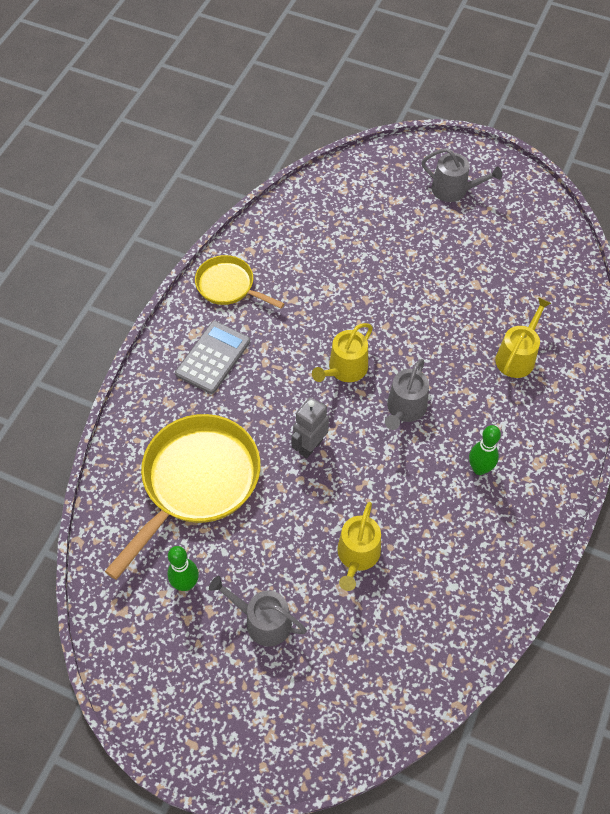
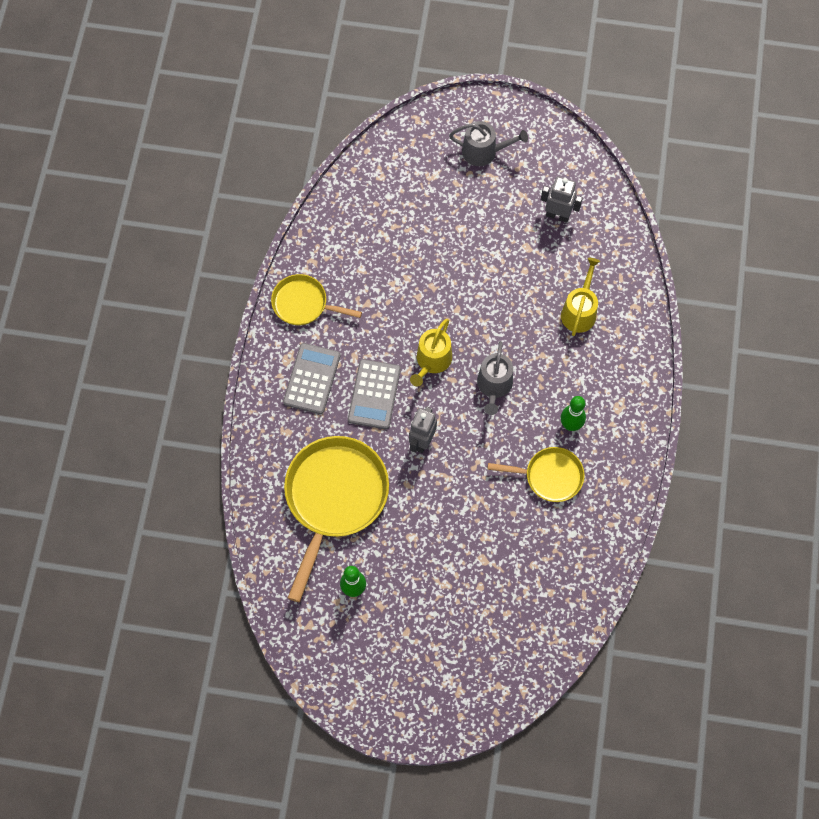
camera: 15 degrees left, 10 degrees up
(263, 621) = (426, 603): grey watering can -> none
(273, 387) = (374, 394): none -> grey calculator
(357, 556) = (488, 528): yellow watering can -> none
(442, 517) = (549, 476): none -> yellow pan
(516, 262) = (557, 215): none -> grey robot

